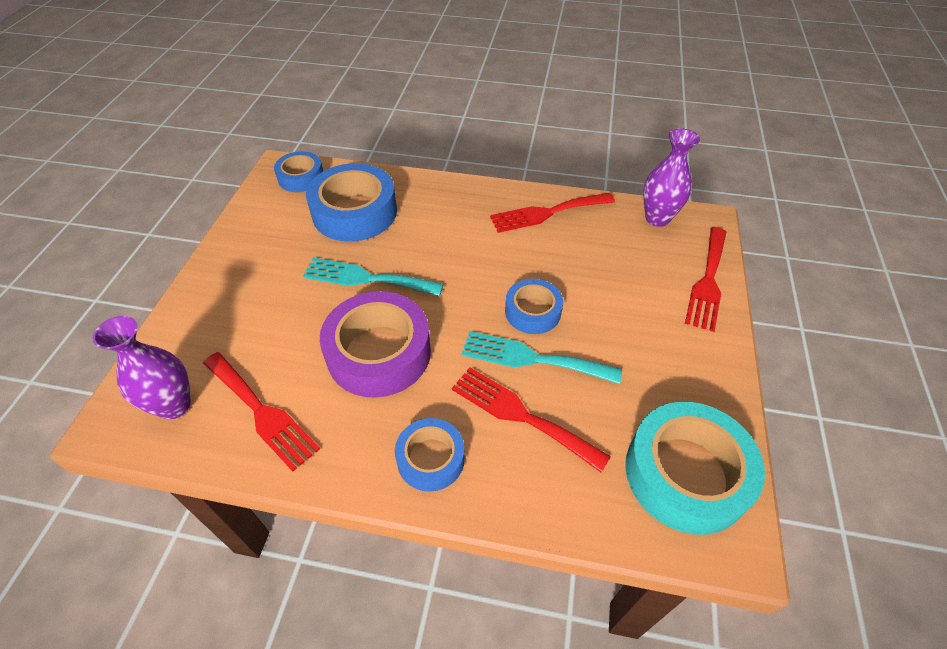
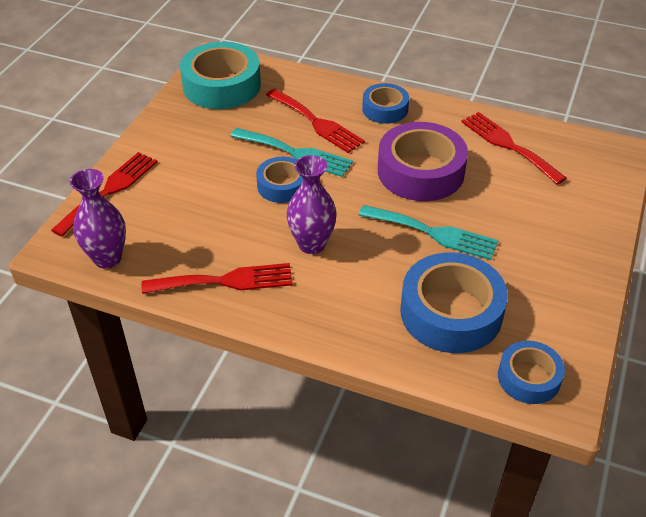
camera: 170 degrees left, 5 degrees down
(174, 405) = (577, 156): purple vase -> purple vase (311, 244)

